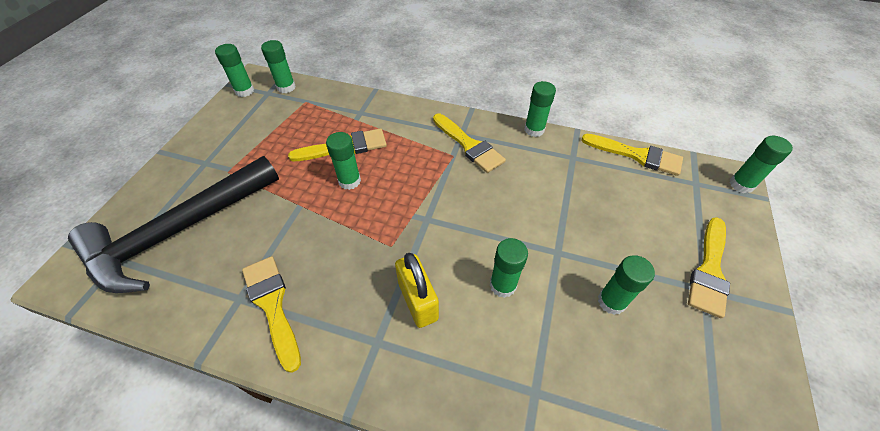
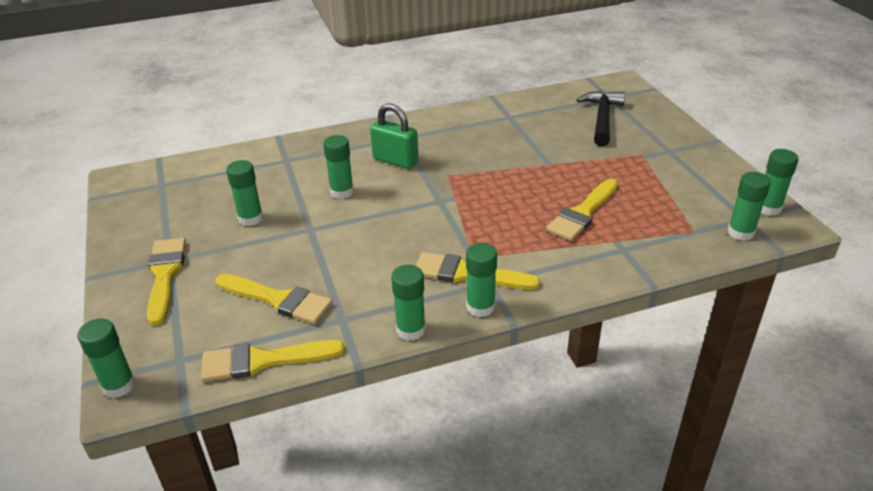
camera: 145 degrees right, 15 degrees down
(179, 232) = (602, 118): black hammer -> black hammer, size x0.58
(272, 305) = (485, 122): yellow brush -> yellow brush (278, 300)
(349, 181) = (537, 193): green glue stick -> green glue stick (480, 307)
(418, 301) = (395, 160): yellow padlock -> green padlock

